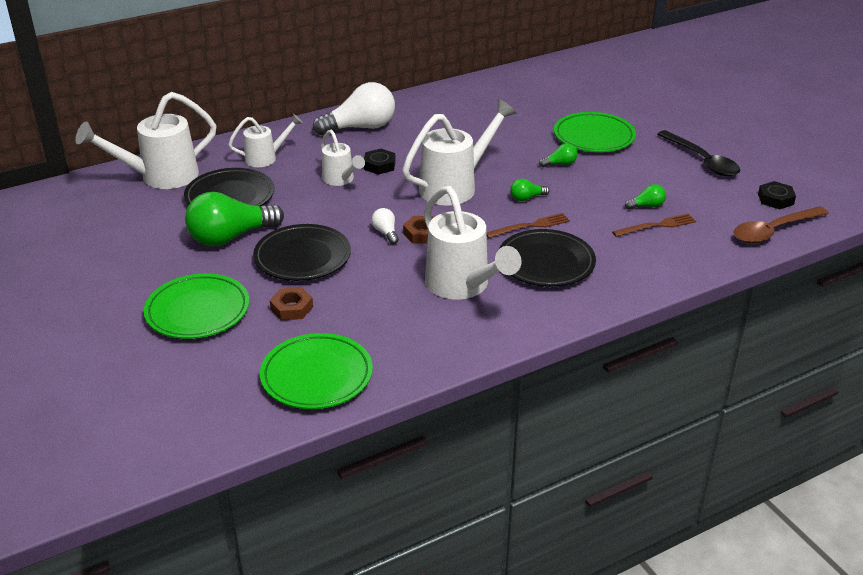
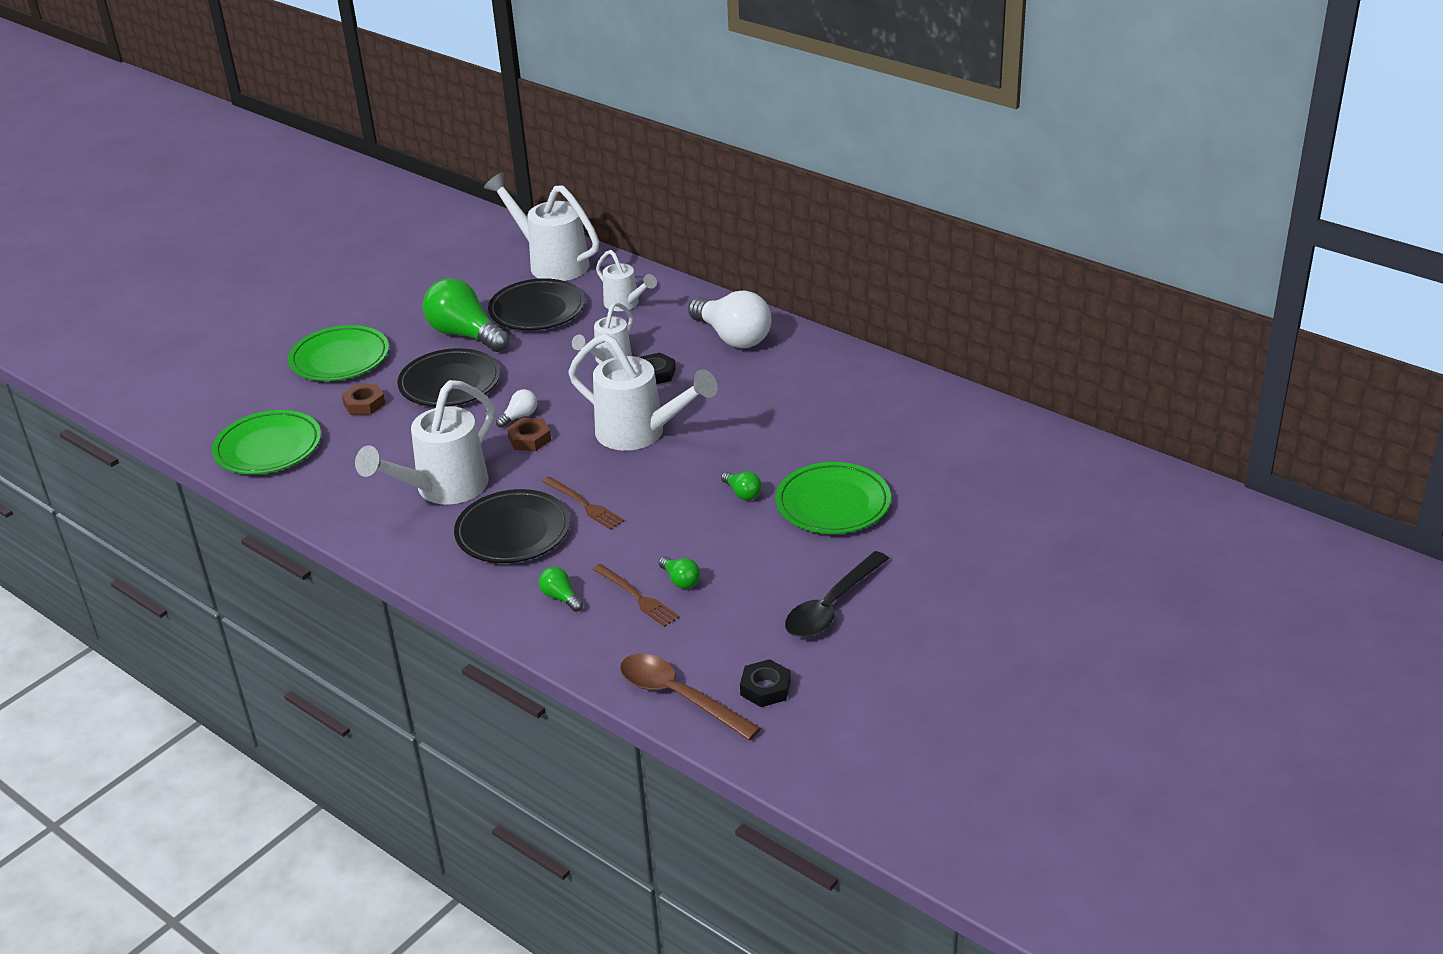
camera: 70 degrees right, 0 degrees up
(526, 198) = (644, 488): green light bulb -> green light bulb (560, 597)

